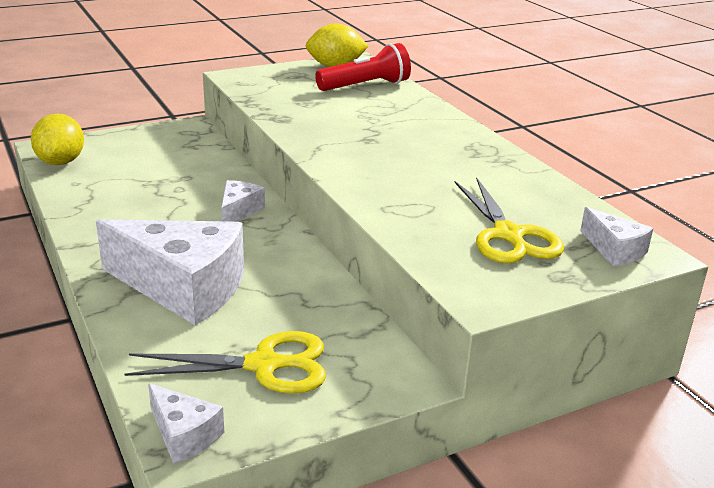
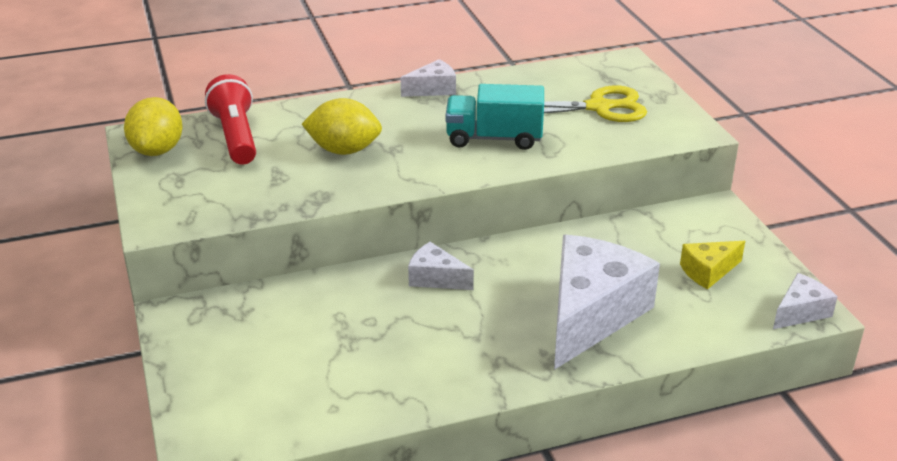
camera: 80 degrees left, 5 degrees up
(61, 162) = (261, 427): yellow lemon -> yellow lemon (344, 150)
(264, 365) = (708, 271): yellow scissors -> yellow cheese
(407, 180) = (494, 138): none -> turquoise truck
(614, 250) = (620, 72): white cheese -> white cheese (433, 89)

